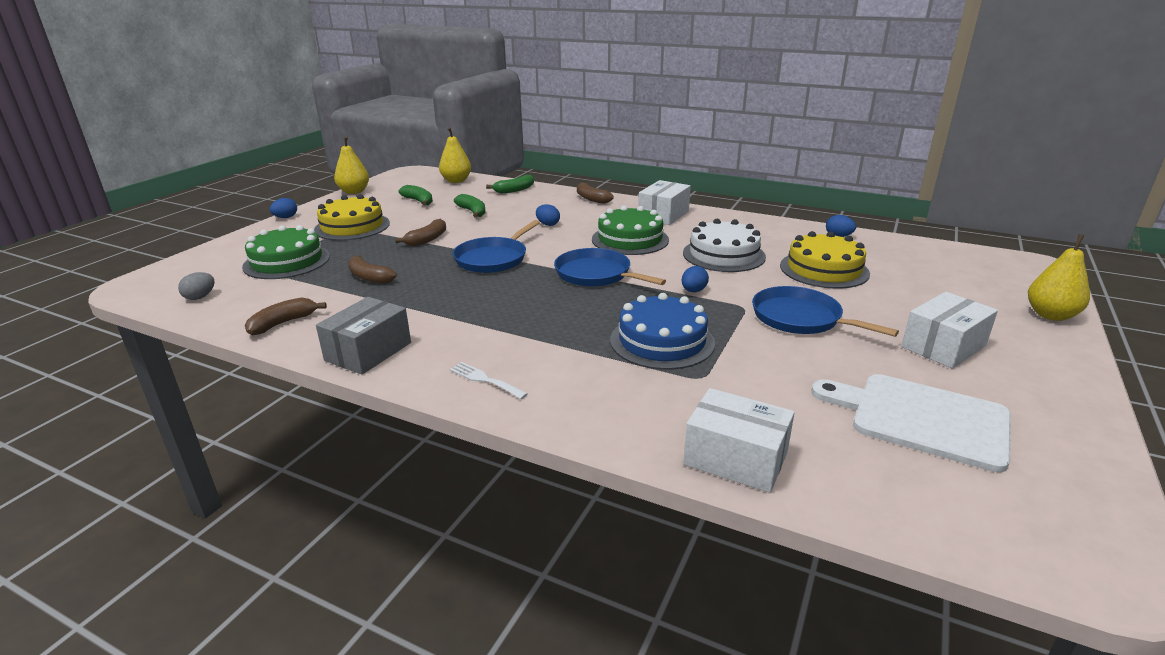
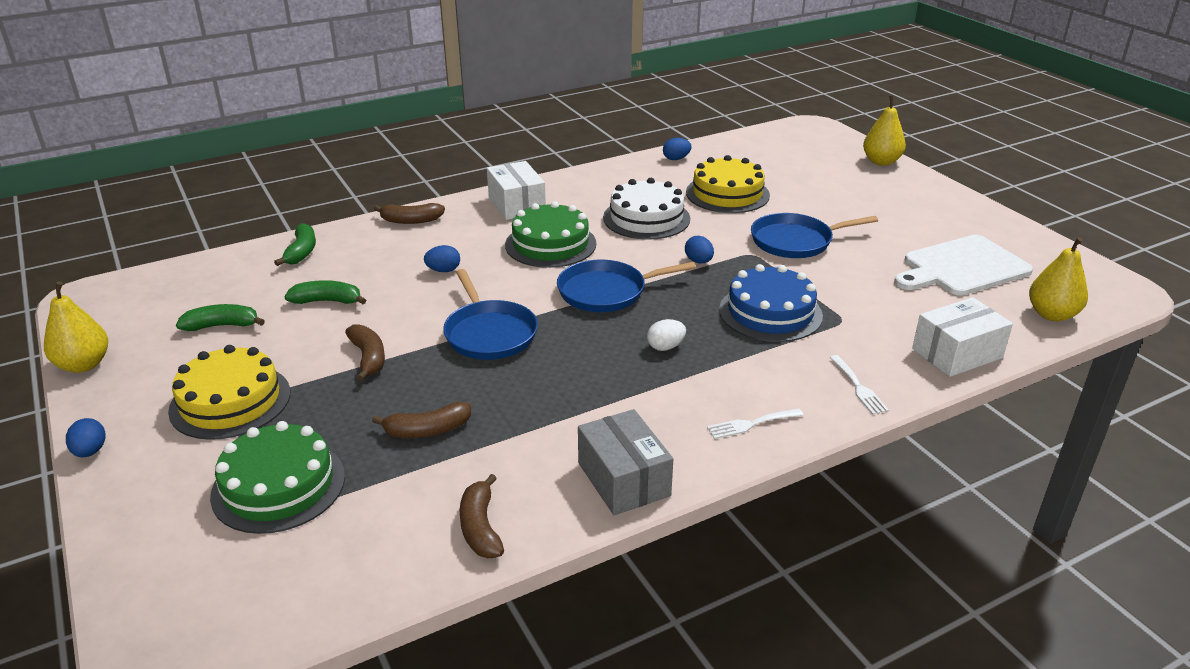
camera: 55 degrees left, 5 degrees up
(200, 297) = (301, 590): grey egg -> none
(456, 181) = (193, 277): yellow pear -> yellow pear (1051, 314)
(551, 316) = (665, 347): none -> white egg
(598, 415) = (858, 387): none -> white fork
(943, 346) = (885, 214): white box -> none

